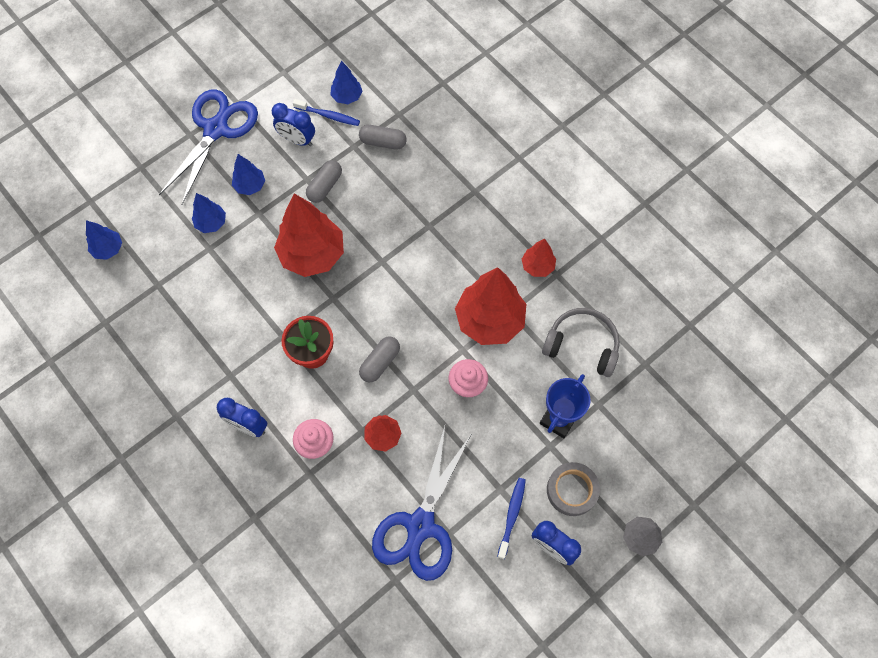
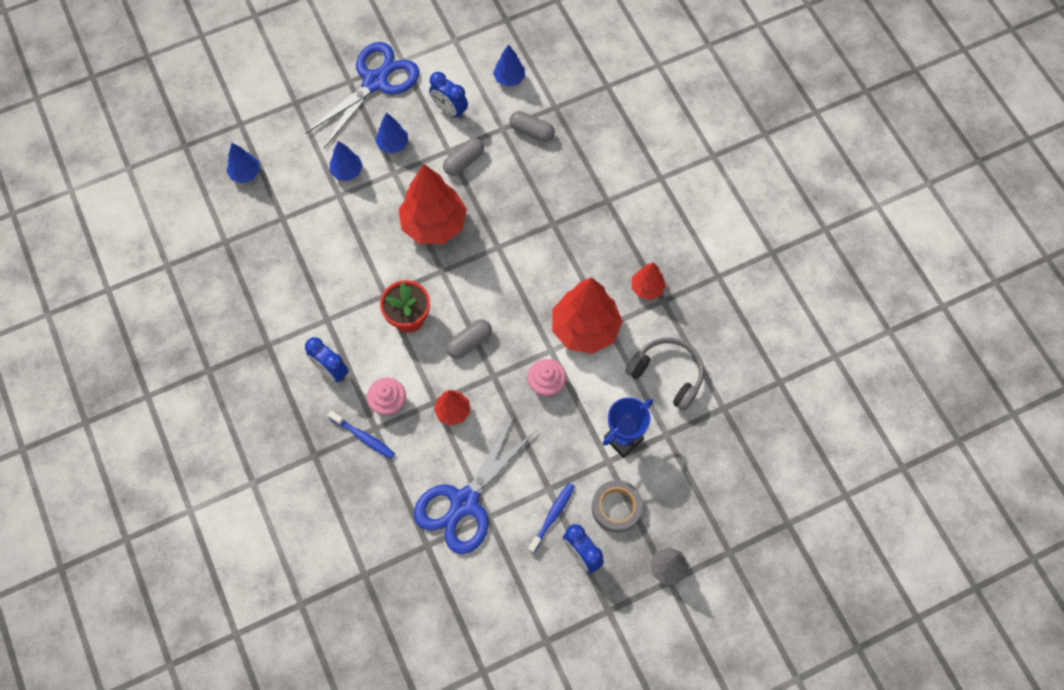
camera: 15 degrees right, 0 degrees up
(328, 116) = (486, 93): blue toothbrush -> blue toothbrush (363, 437)

